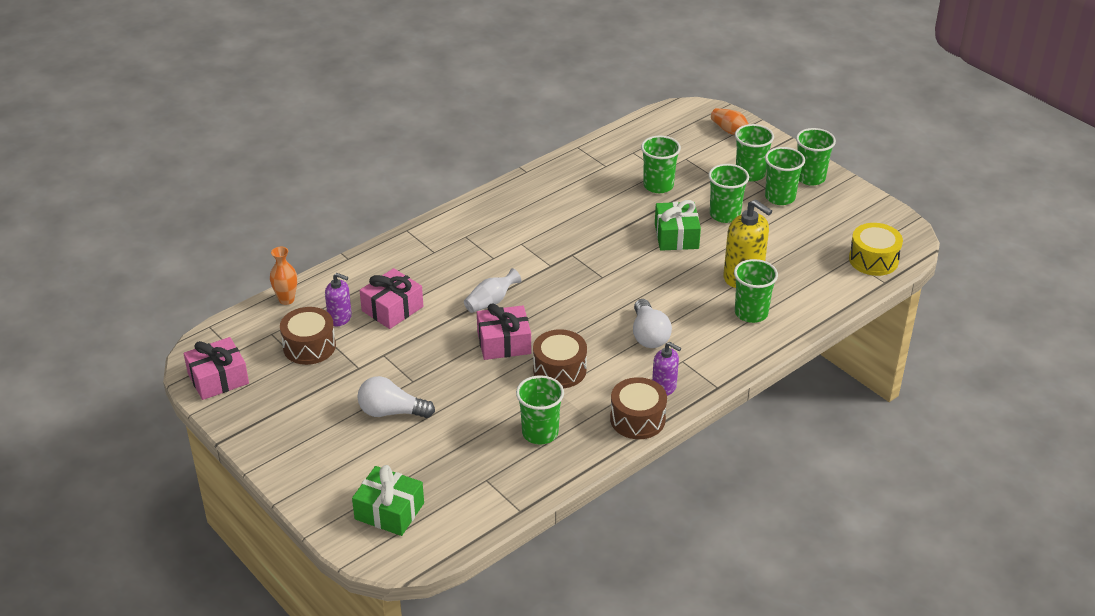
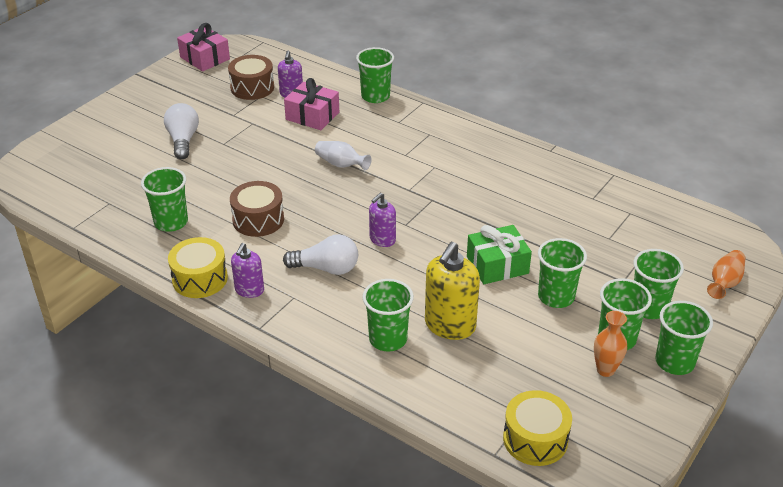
camera: 75 degrees right, 0 degrees up
(286, 300) = (305, 66): orange vase -> orange vase (605, 370)
(389, 511) = (69, 161): green gift -> none
(504, 343) = (286, 181): pink gift -> none
(619, 294) = (382, 239): none -> purple soap dispenser
(637, 419) = (200, 279): brown drum -> yellow drum
(649, 335) = (326, 268): white light bulb -> white light bulb turned 150 degrees counterclockwise
(658, 185) = (580, 239): green cup -> green cup (375, 96)

